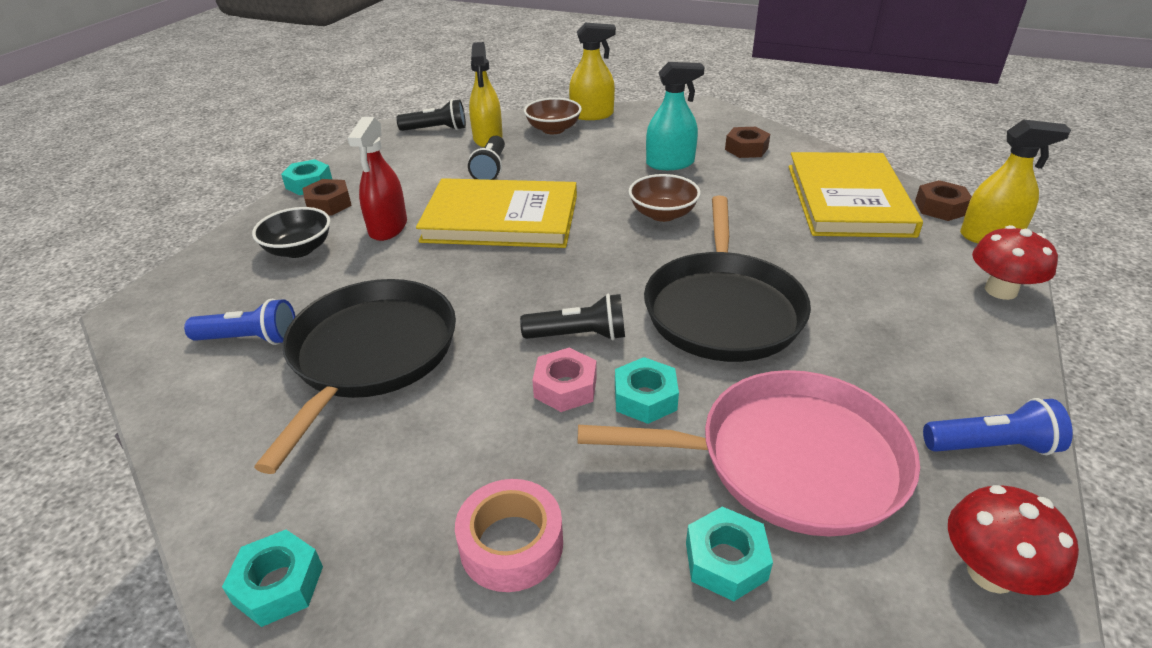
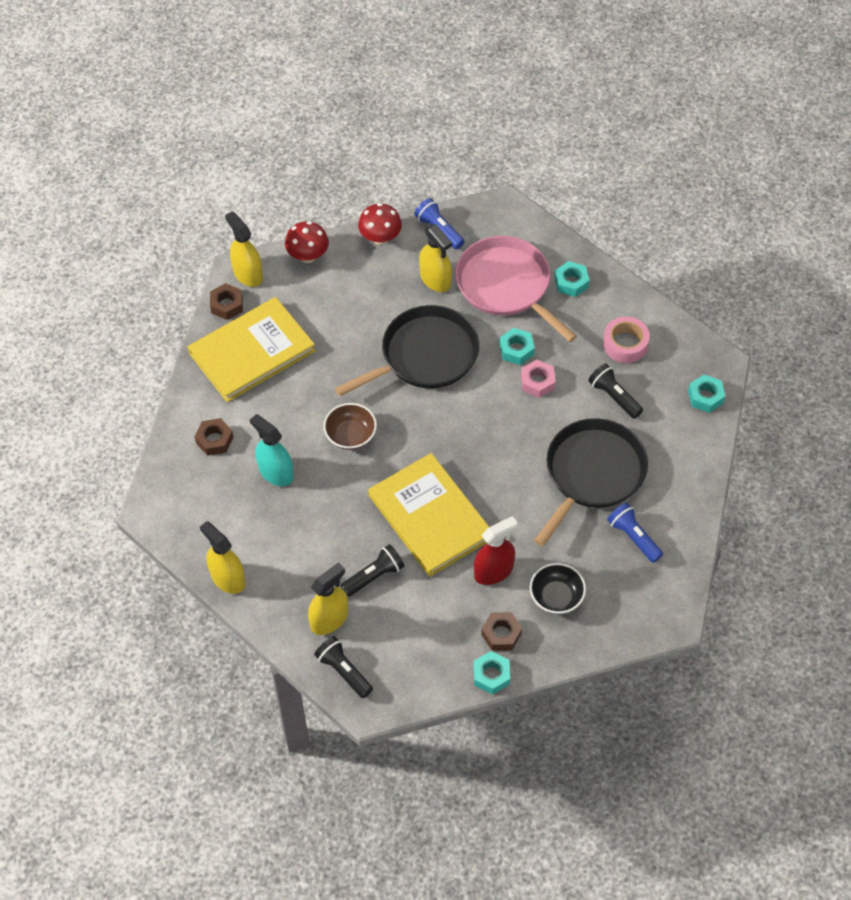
camera: 130 degrees left, 20 degrees up
(370, 355) = (592, 474): black pan -> black pan turned 150 degrees clockwise
(553, 129) = (277, 586): brown bowl -> none
(579, 335) = (499, 401): black flashlight -> black flashlight (614, 397)
(867, 385) = (435, 279): none -> yellow spray bottle
(991, 573) = (507, 215): red mushroom -> red mushroom (380, 237)

